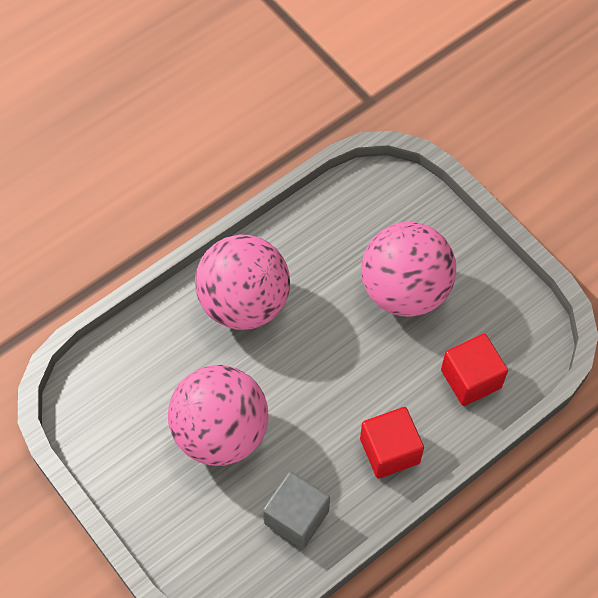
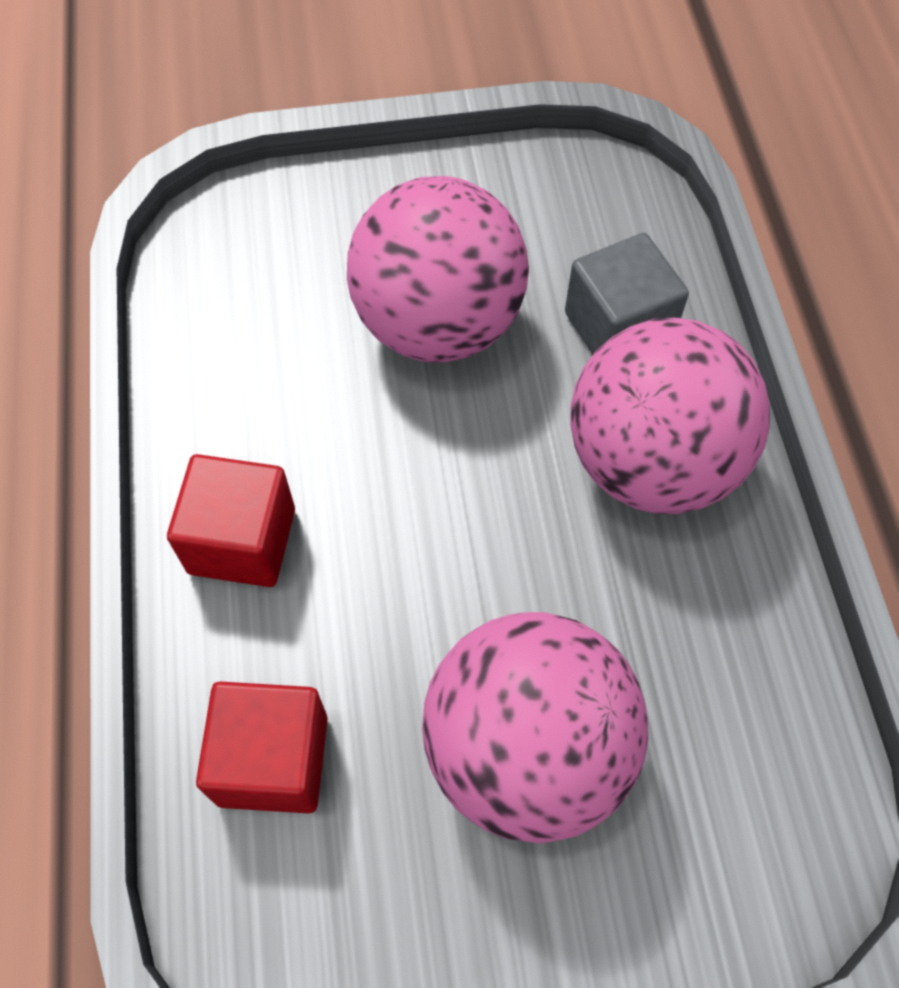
camera: 120 degrees right, 0 degrees up
(296, 517) = (238, 356): grey cube -> grey cube (618, 327)

